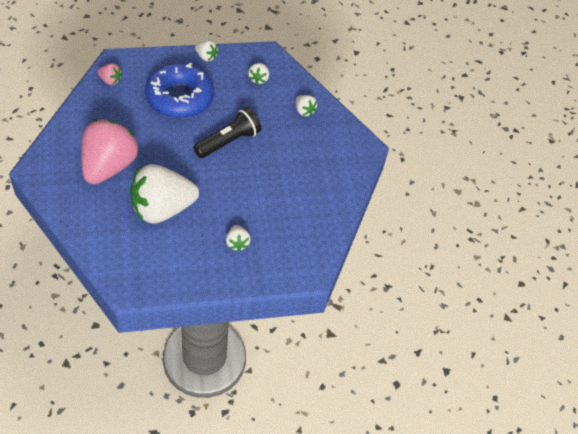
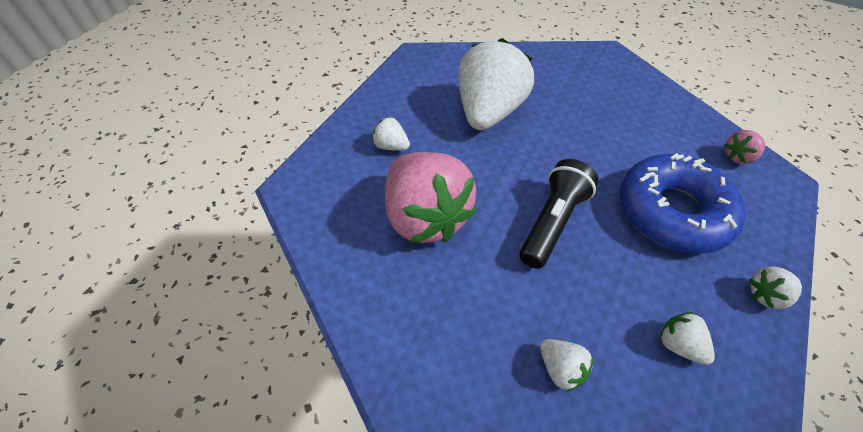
camera: 135 degrees right, 0 degrees up
(109, 166) = (580, 99): pink strawberry -> pink strawberry (425, 217)
(229, 141) = (553, 222): black flashlight -> black flashlight turned 150 degrees counterclockwise
(304, 111) = (561, 368): white strawberry -> white strawberry turned 135 degrees counterclockwise

